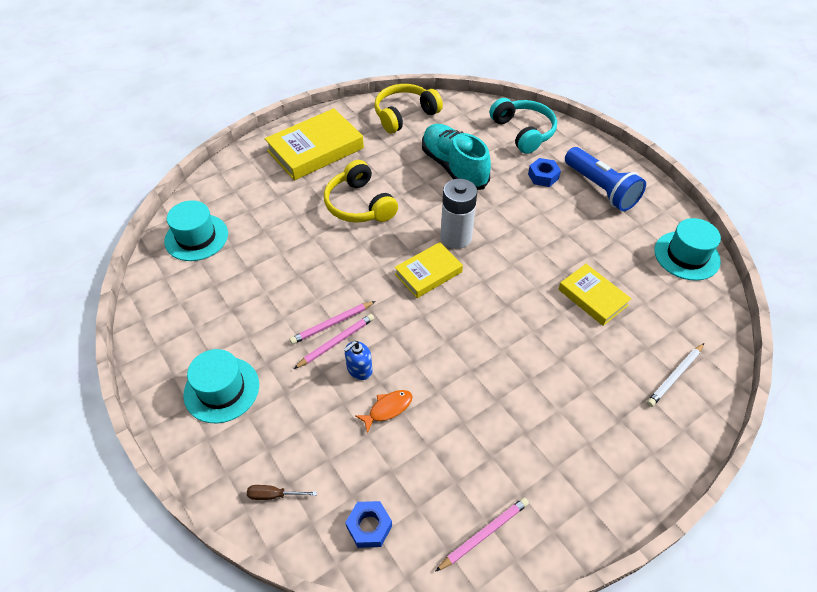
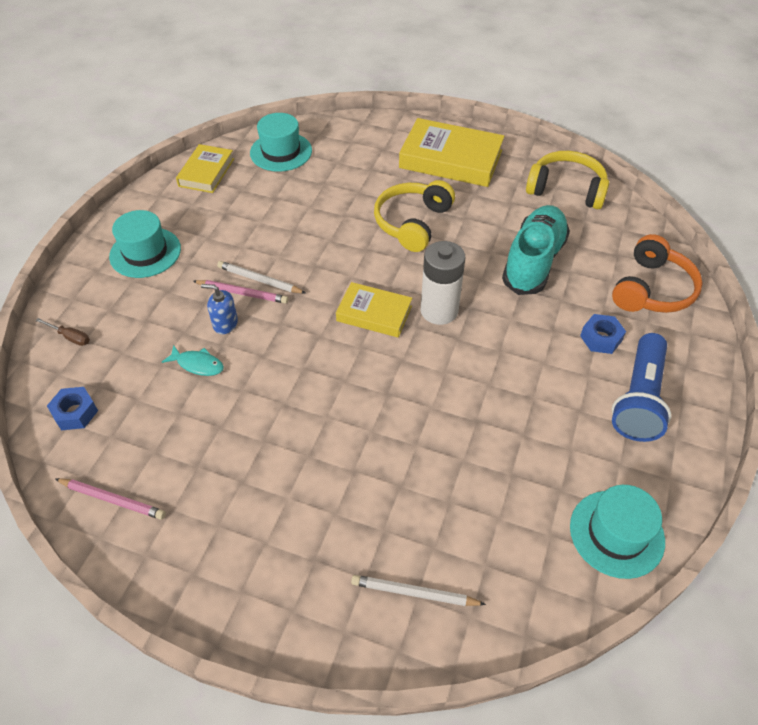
camera: 55 degrees right, 0 degrees up
(274, 495) = (70, 337): brown screwdriver -> brown screwdriver turned 150 degrees clockwise
(332, 324) = (259, 280): pink pencil -> white pencil
(388, 409) = (198, 364): orange fish -> turquoise fish
(523, 132) = (652, 289): turquoise headphones -> orange headphones
(592, 297) = (462, 463): yellow book -> yellow book (206, 172)

